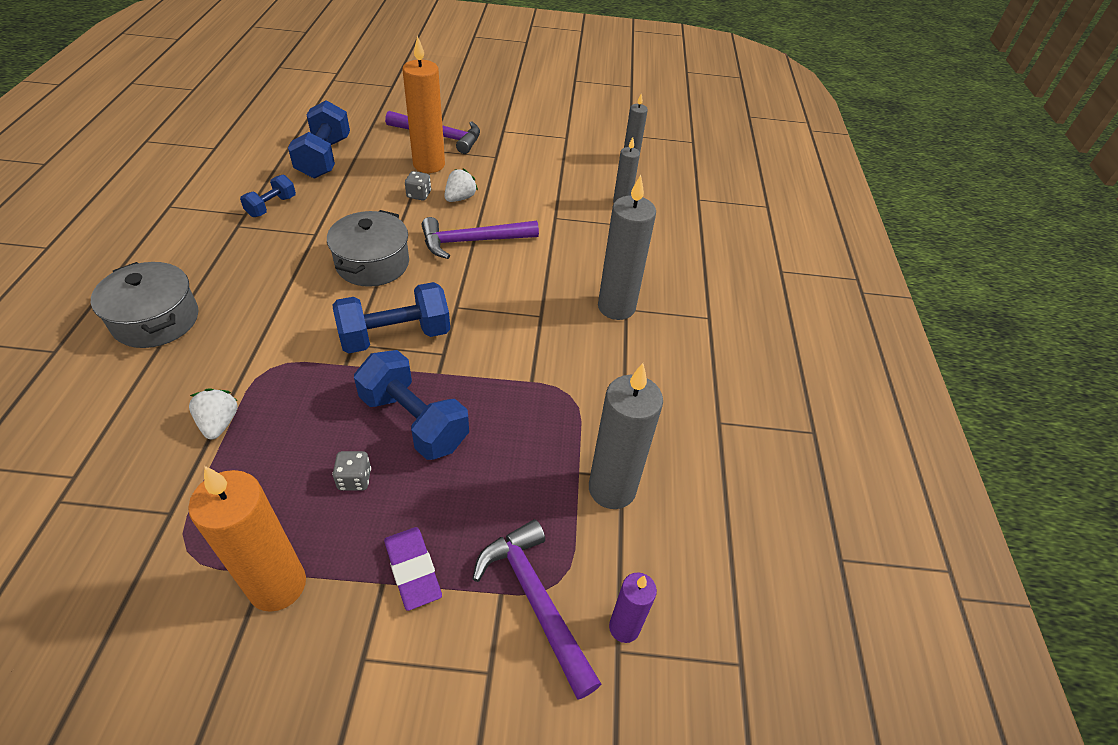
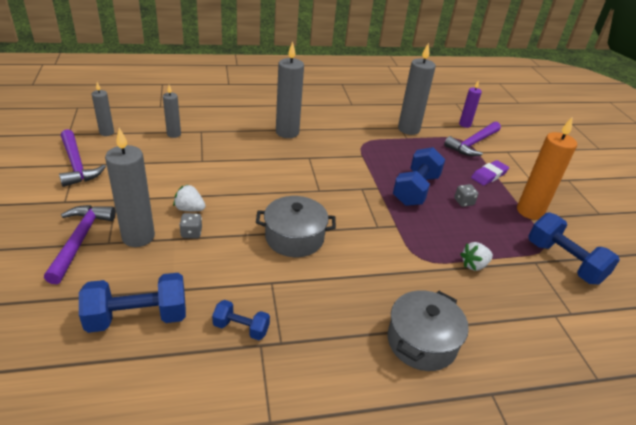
camera: 105 degrees left, 10 degrees down
(395, 336) = (359, 210): blue dumbbell -> blue dumbbell (564, 262)
(429, 165) = (138, 237): orange candle -> grey candle
(473, 241) = (246, 193): purple hammer -> purple hammer (77, 164)

